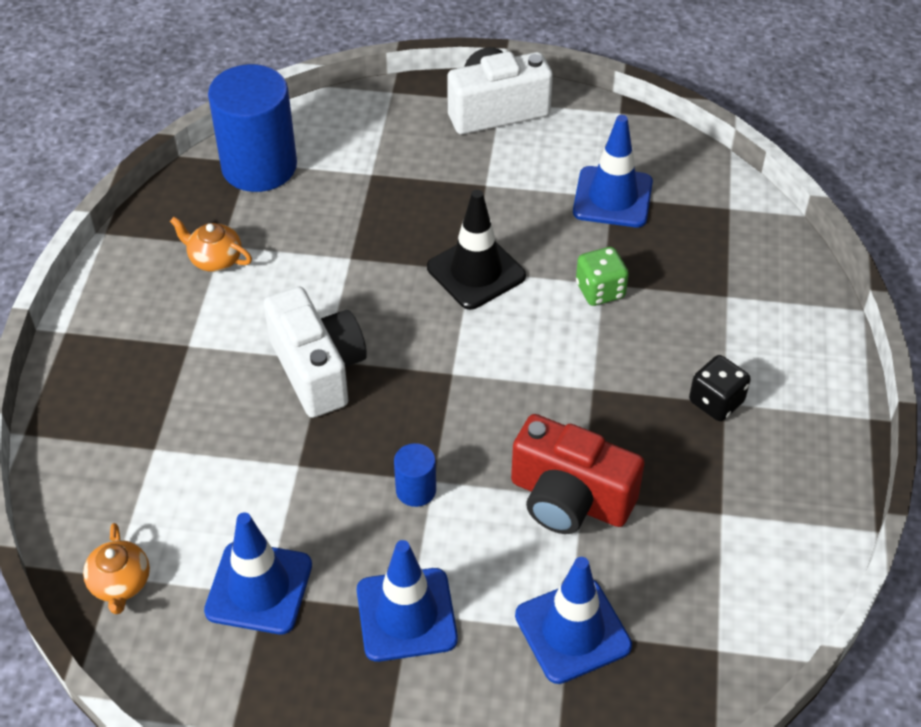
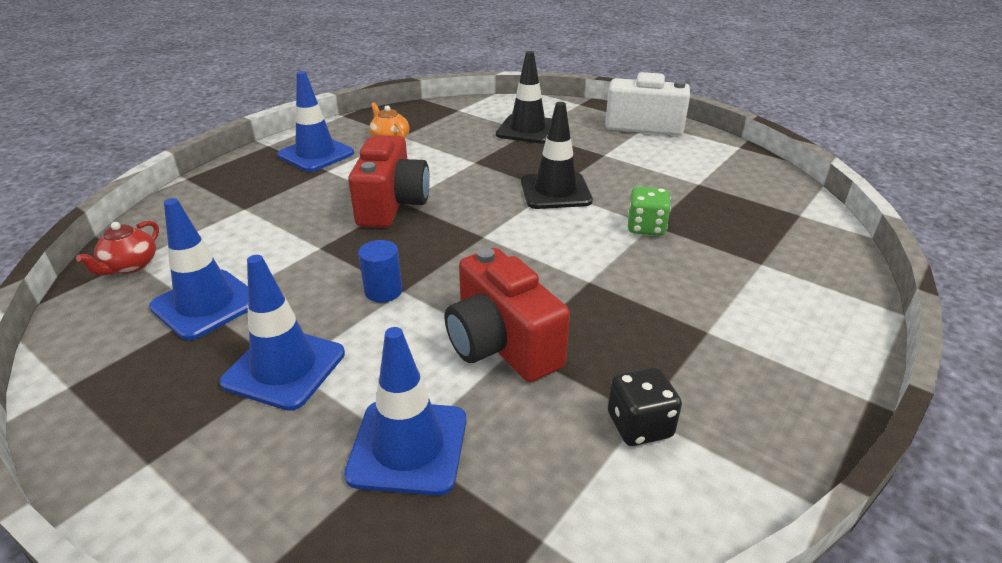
camera: 30 degrees right, 15 degrees down
(120, 583) = (130, 266): orange teapot -> red teapot
(259, 166) = (462, 112): blue cylinder -> none
(318, 369) = (392, 205): white camera -> red camera
(367, 171) = (527, 130): none -> black traffic cone
(612, 197) = (699, 184): blue traffic cone -> blue traffic cone (316, 154)
(716, 402) = (699, 328): black dice -> black dice (639, 425)

